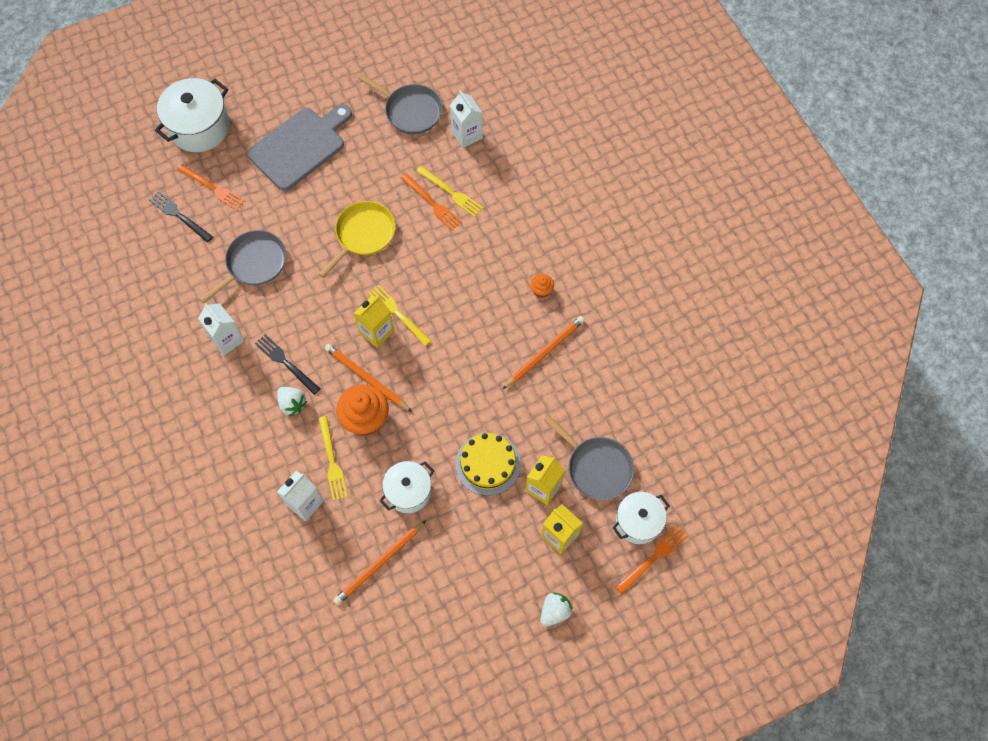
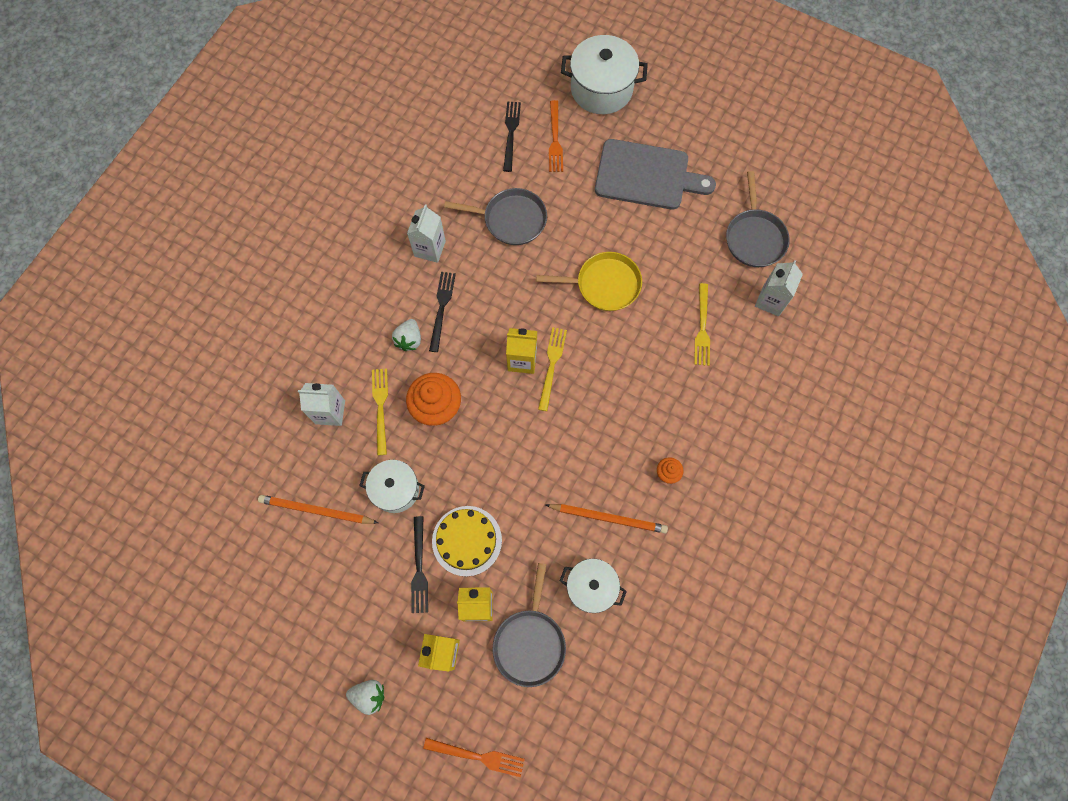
camera: 55 degrees right, 5 degrees up
(332, 461) = (380, 407): yellow fork -> yellow fork turned 135 degrees clockwise
(366, 378) = (474, 382): orange pencil -> none
(432, 203) = (679, 319): orange fork -> none
(483, 513) = (419, 568): none -> black fork
(638, 522) = (503, 718): white pot -> white pot (591, 587)

